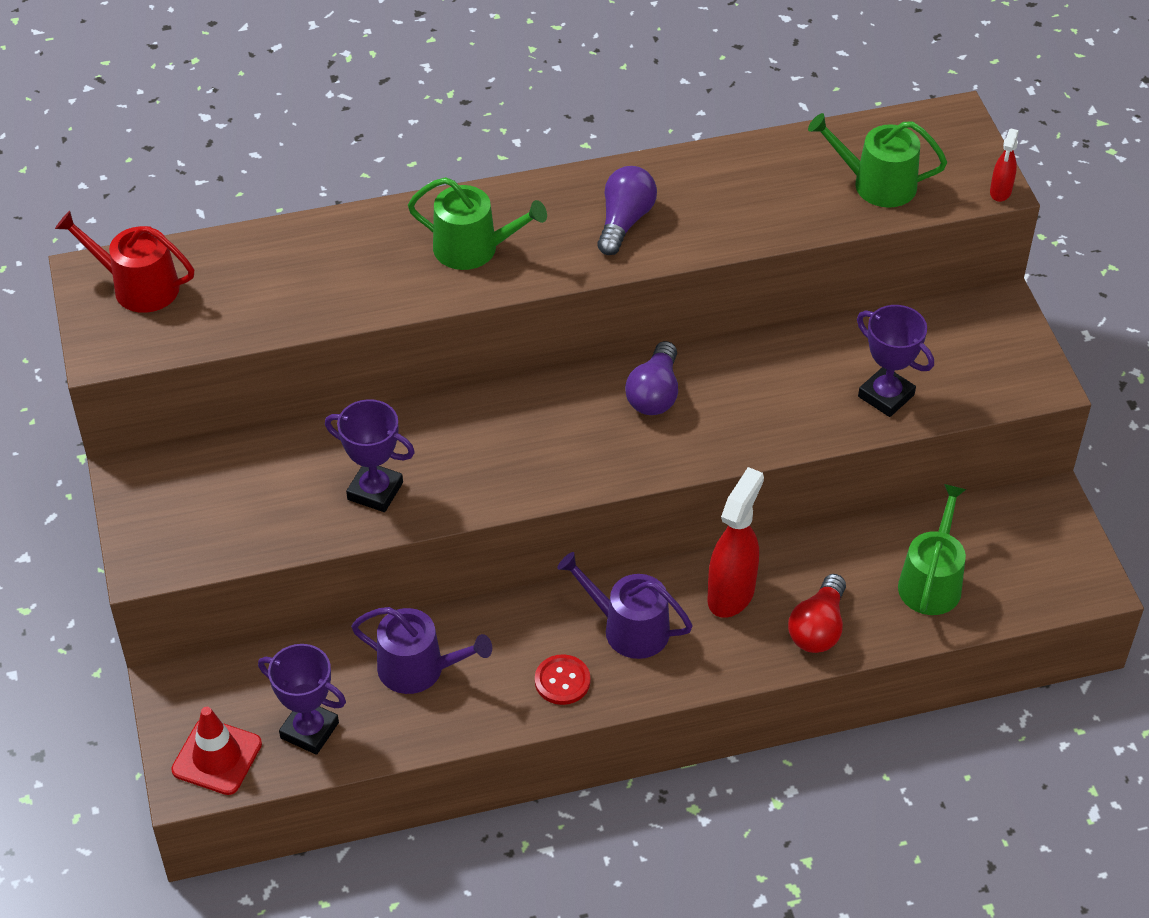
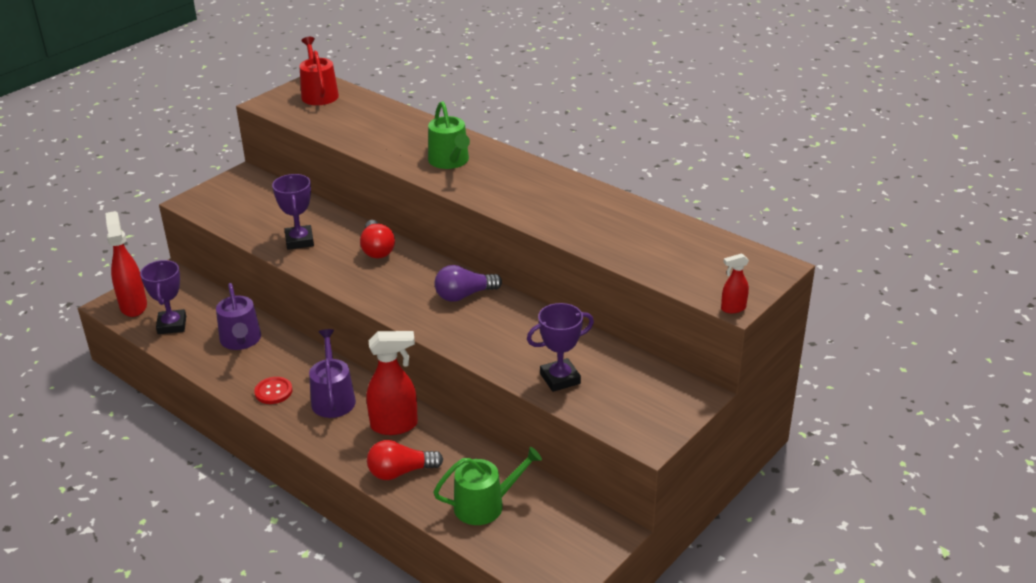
camera: 55 degrees right, 15 degrees down
(217, 757) = (133, 306): red traffic cone -> red spray bottle
(474, 424) = (377, 249): none -> red light bulb
(624, 221) = (528, 194): purple light bulb -> none
(876, 184) = (674, 261): green watering can -> none
(886, 396) = (560, 379): purple trophy -> purple trophy turned 60 degrees clockwise

